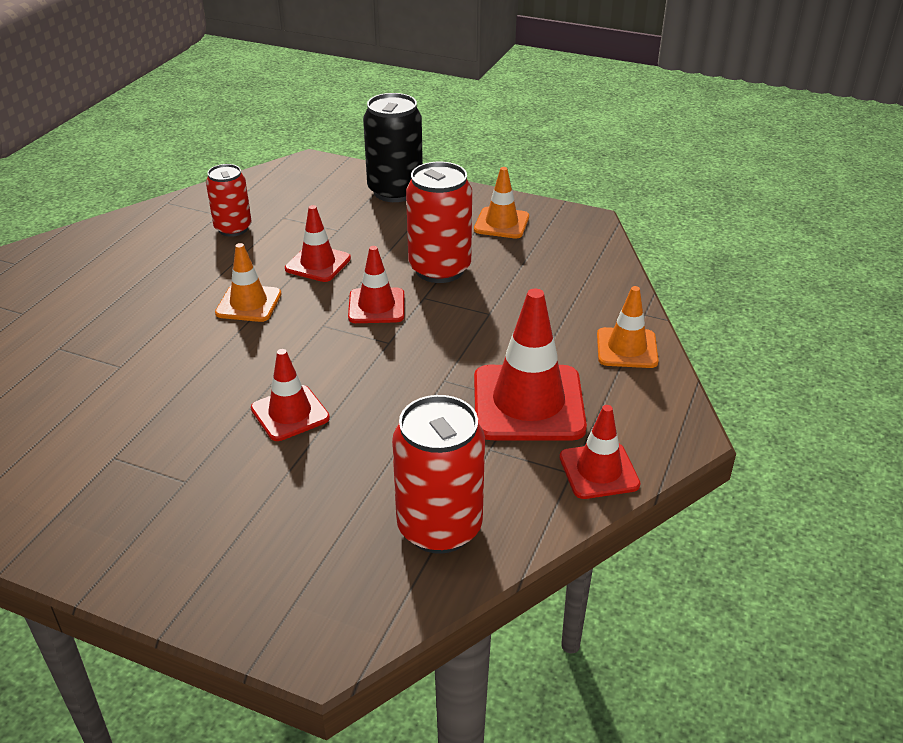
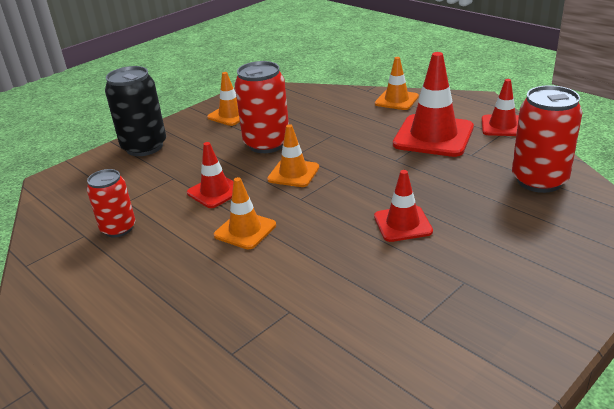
camera: 65 degrees left, 5 degrees down
(376, 306) = (293, 173): red traffic cone -> orange traffic cone

